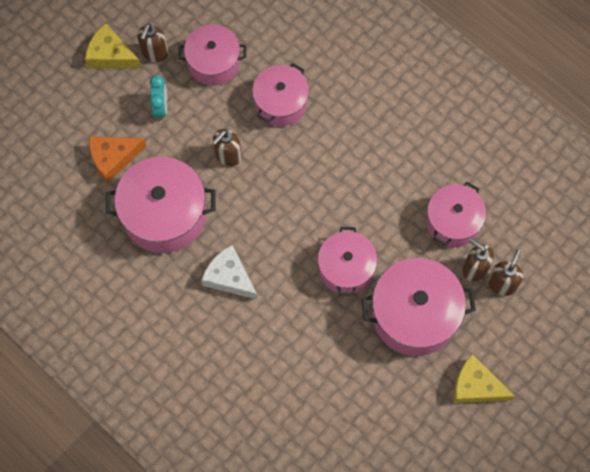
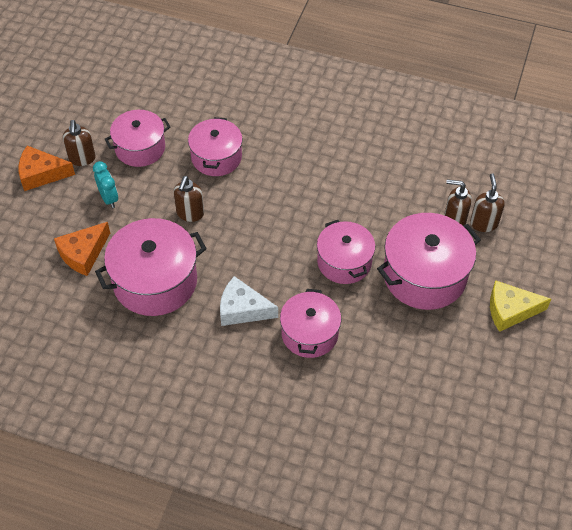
camera: 25 degrees left, 15 degrees down
(110, 55) = (41, 174): yellow cheese -> orange cheese
(453, 222) = (415, 192): pink pot -> pink pot (309, 333)

